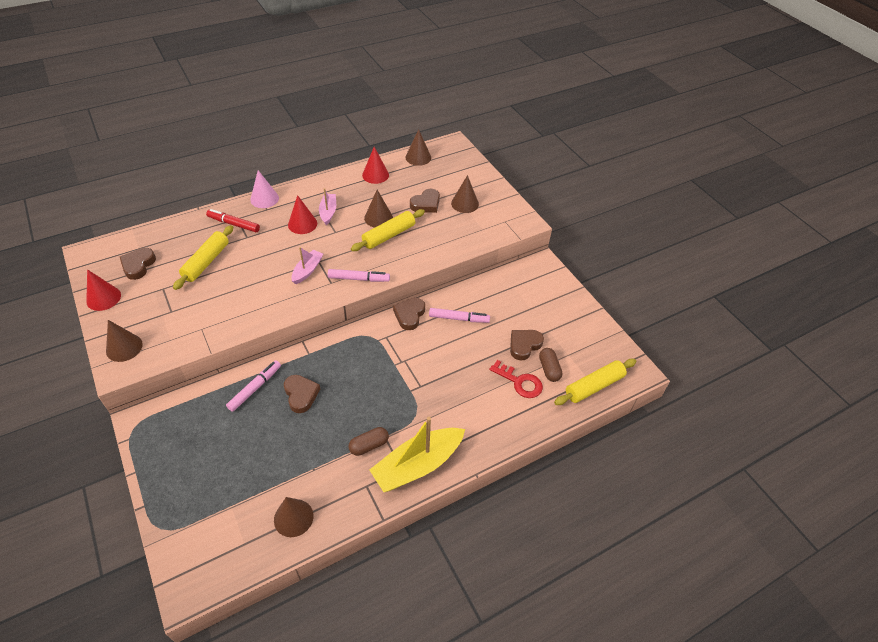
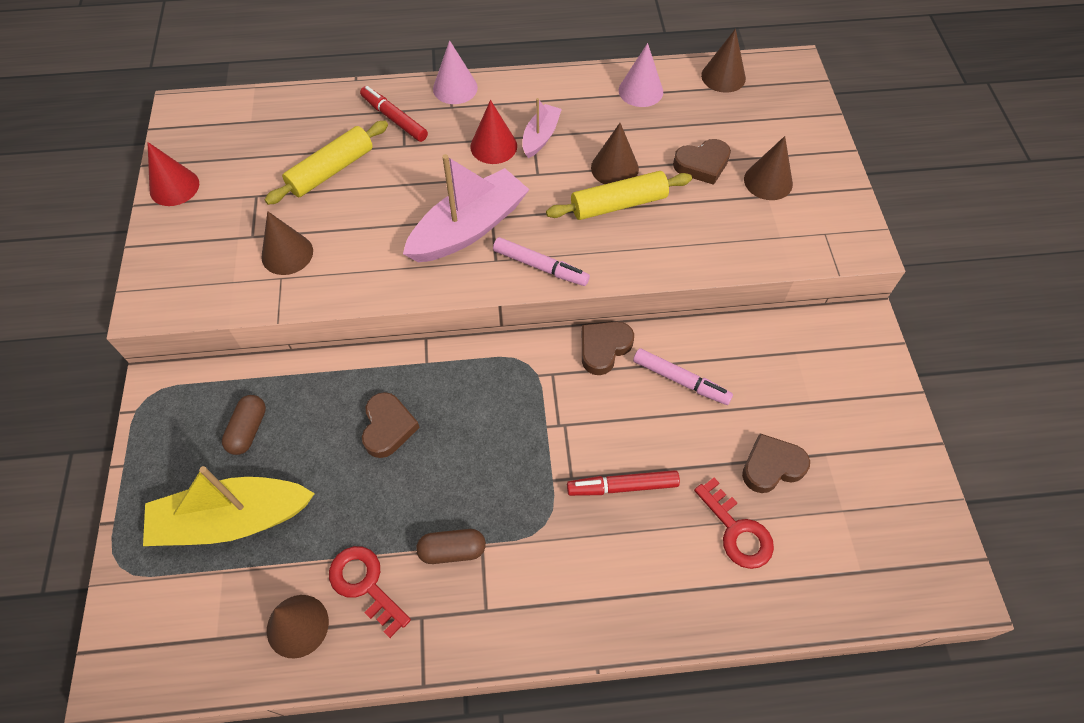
camera: 25 degrees right, 10 degrees up
(124, 347) = (168, 274): brown cone -> brown cone (287, 254)
(138, 265) = (239, 149): brown heart -> none
(255, 388) = (329, 393): pink marker -> none
(307, 270) = (469, 228): pink boat -> pink boat, size x1.88
(325, 481) = (365, 584): none -> red key
(375, 175) = (640, 91): red cone -> pink cone
(417, 465) = (511, 614): yellow boat -> yellow boat (232, 519)
(450, 381) = (622, 486): none -> red marker
(549, 369) = (797, 525): brown capsule -> brown capsule (248, 430)
(594, 386) = (865, 586): yellow rolling pin -> none

